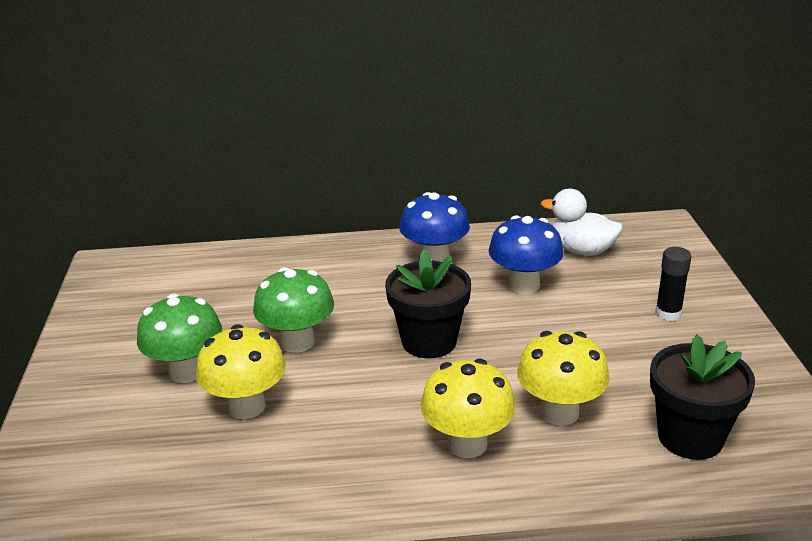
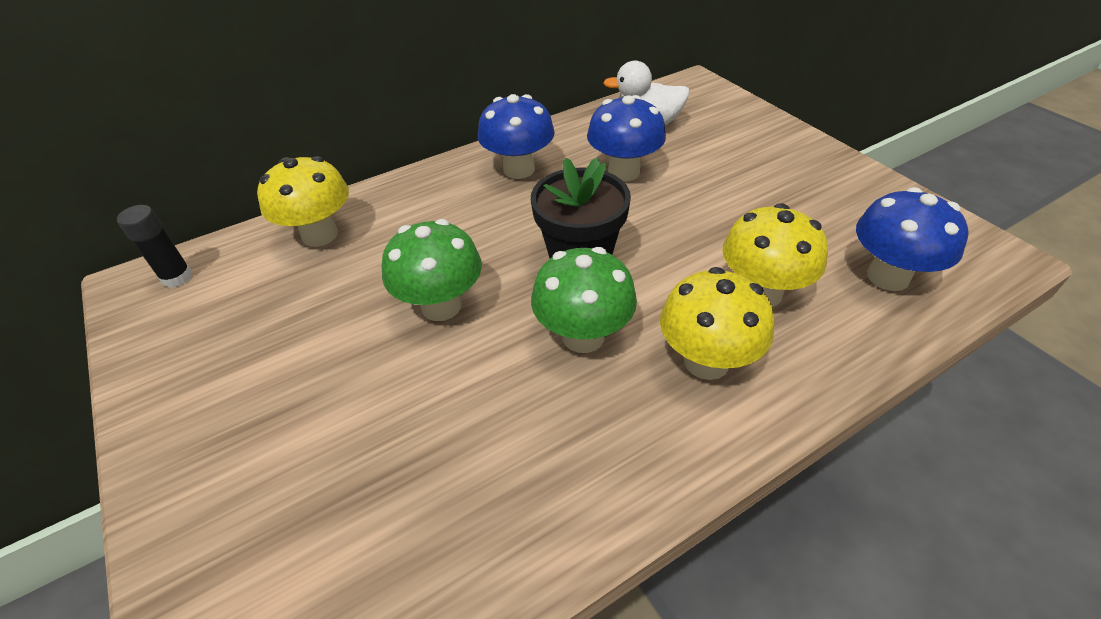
camera: 25 degrees left, 15 degrees up
(187, 371) = (331, 390): green mushroom -> green mushroom (583, 336)
(247, 406) = (437, 409): yellow mushroom -> yellow mushroom (320, 235)
(668, 313) = (767, 162): black glue stick -> black glue stick (177, 277)
(690, 437) = (888, 276): black flower pot -> blue mushroom

